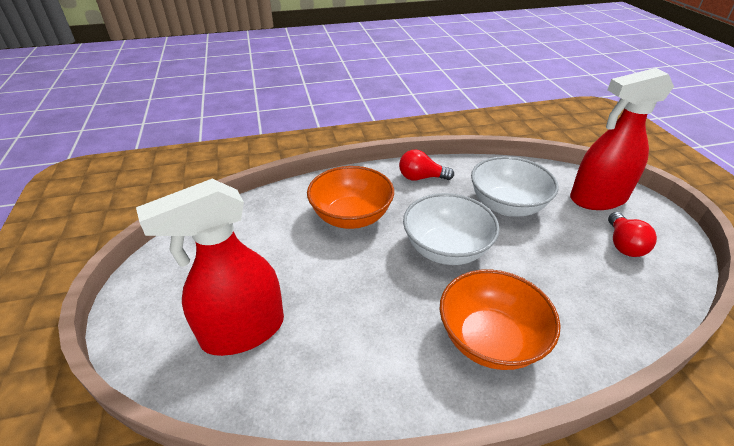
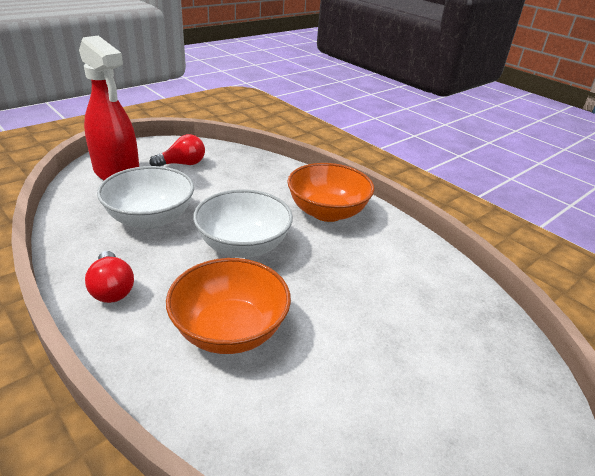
camera: 120 degrees left, 5 degrees down
(242, 331) = (450, 349): red spray bottle -> none

